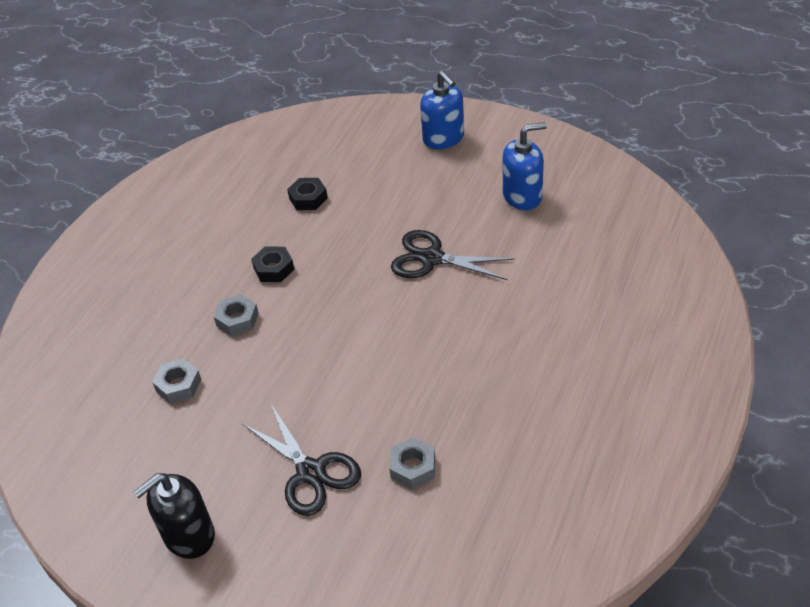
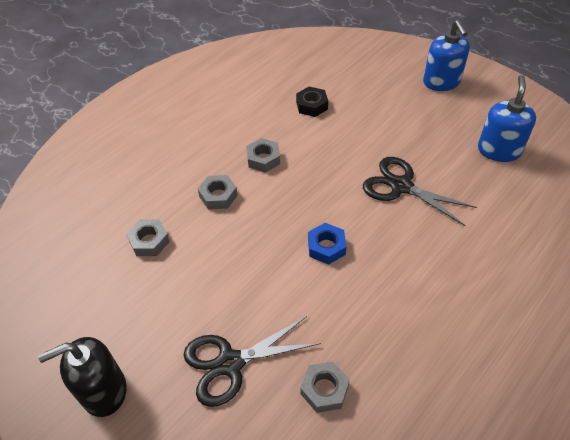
camera: 15 degrees right, 5 degrees up
(274, 269) = (263, 159): black nut -> grey nut
(311, 472) = (230, 363): black scissors -> black scissors turned 90 degrees clockwise
(372, 338) = (326, 247): none -> blue nut
(522, 196) = (499, 150): blue soap dispenser -> blue soap dispenser turned 75 degrees counterclockwise

